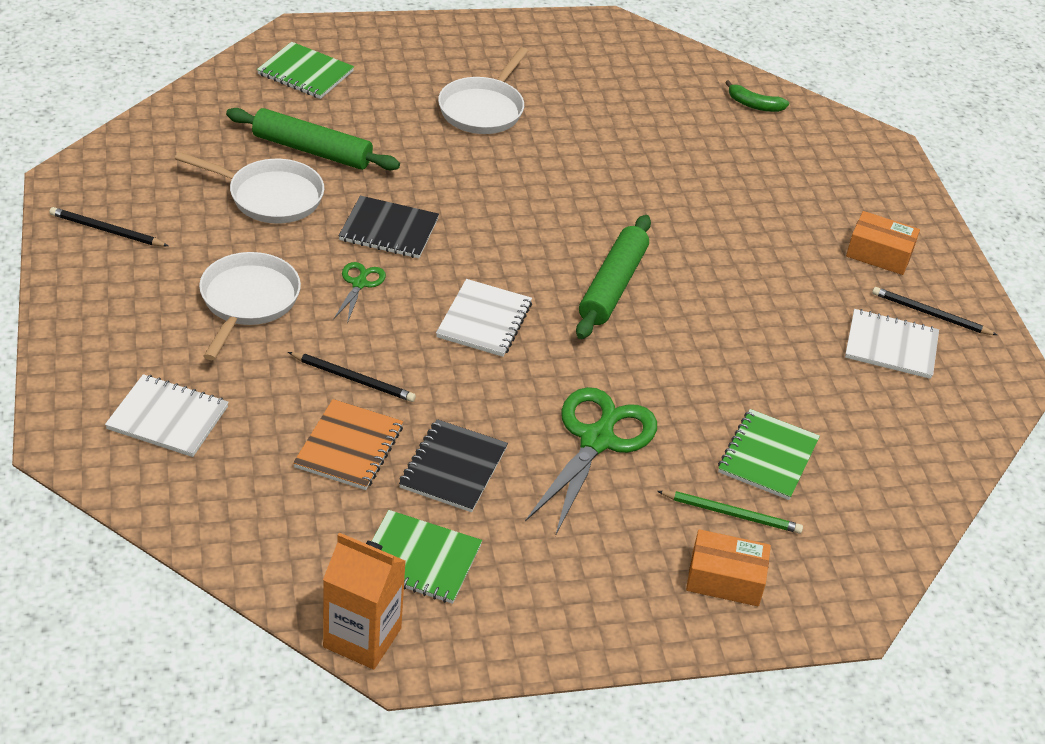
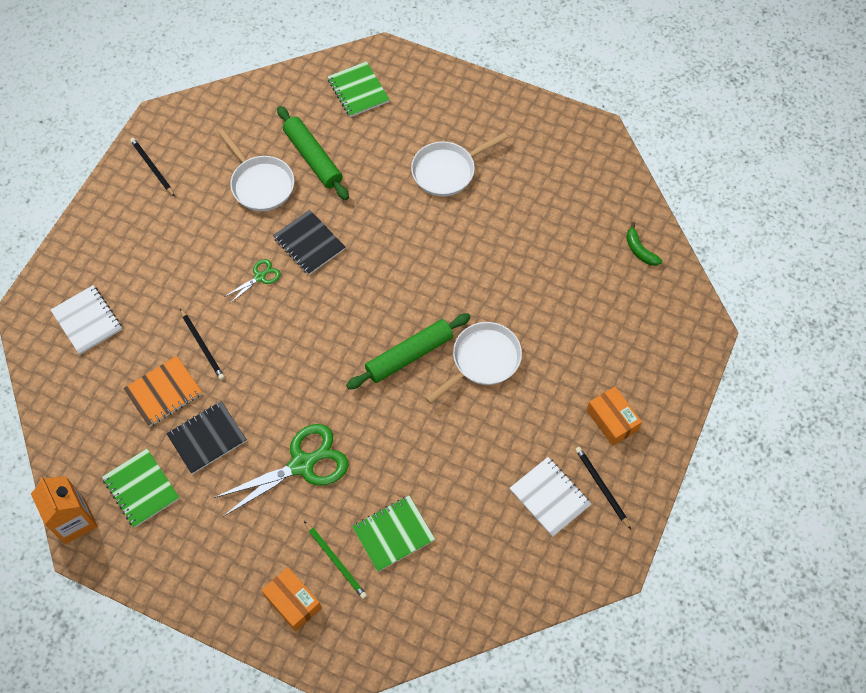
camera: 40 degrees right, 20 degrees up
(247, 301) = (188, 259): white pan -> white pan (482, 360)
(484, 320) = (310, 341): white notebook -> none

